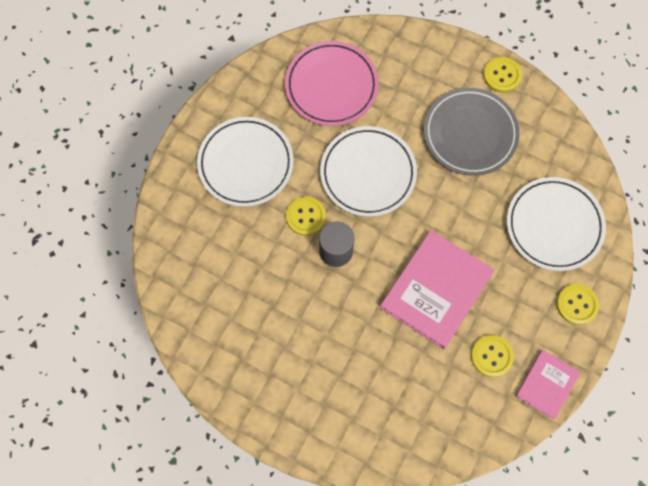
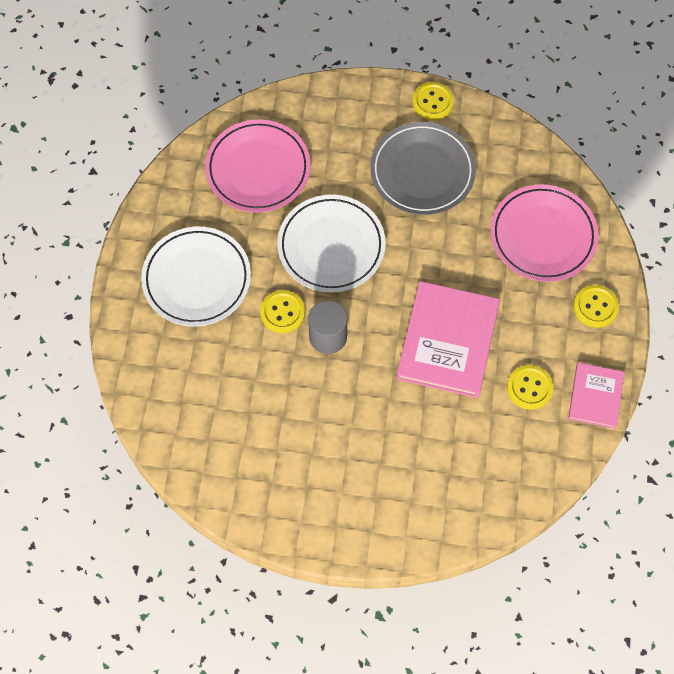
camera: 20 degrees left, 5 degrees down
(554, 225) = (543, 236): white plate -> pink plate

